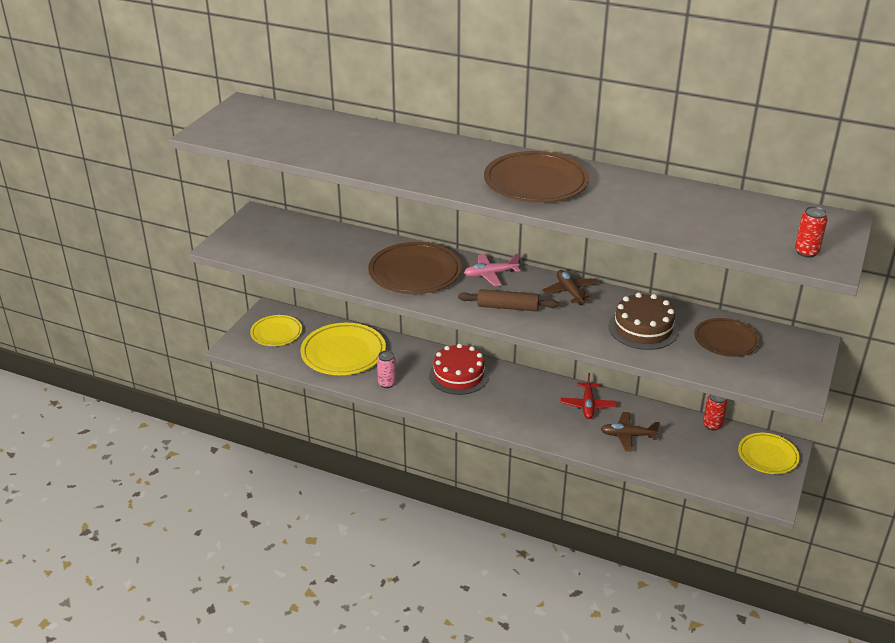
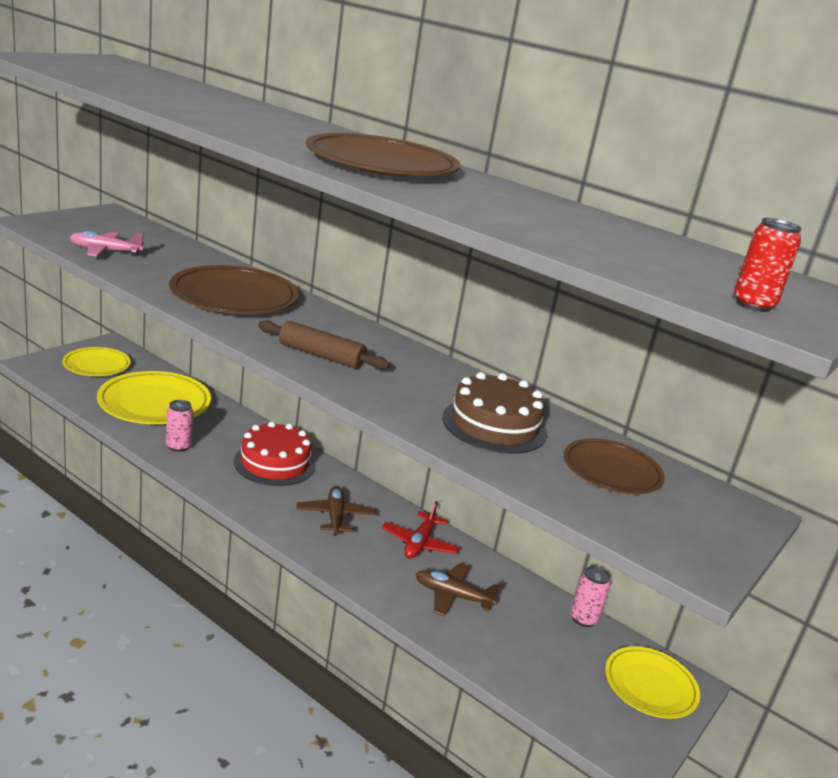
camera: 10 degrees right, 10 degrees down
(490, 274) = (329, 322): pink plane -> pink plane (105, 251)
(570, 292) = (420, 364): brown plane -> brown plane (335, 516)
(712, 425) = (583, 619): red can -> pink can

